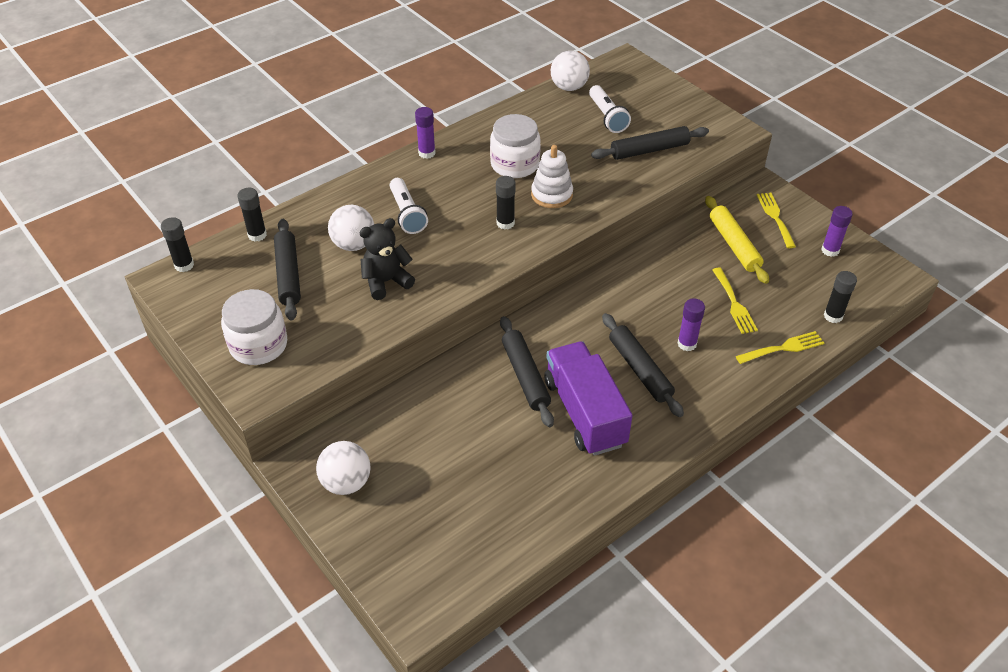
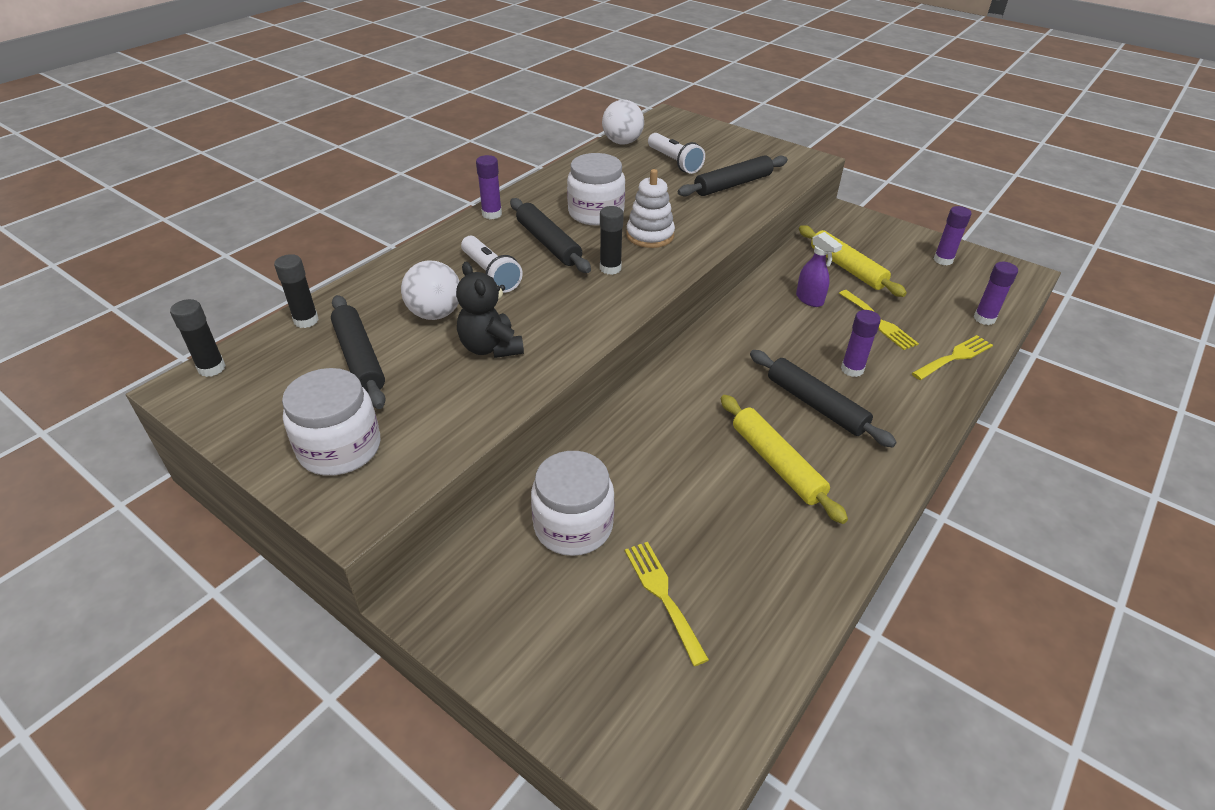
camera: 15 degrees left, 5 degrees down
(346, 482) = (505, 614): white ball -> none
(386, 282) = (491, 347): black teddy bear -> black teddy bear turned 75 degrees counterclockwise
(413, 431) = (573, 526): none -> white jar
(525, 376) = (687, 434): black rolling pin -> black rolling pin (548, 243)
(584, 412) = (777, 463): purple truck -> yellow rolling pin
(683, 272) = (810, 299): none -> purple spray bottle
(775, 217) = (873, 239): yellow fork -> yellow fork (662, 595)
(833, 316) = (984, 318): black glue stick -> purple glue stick

